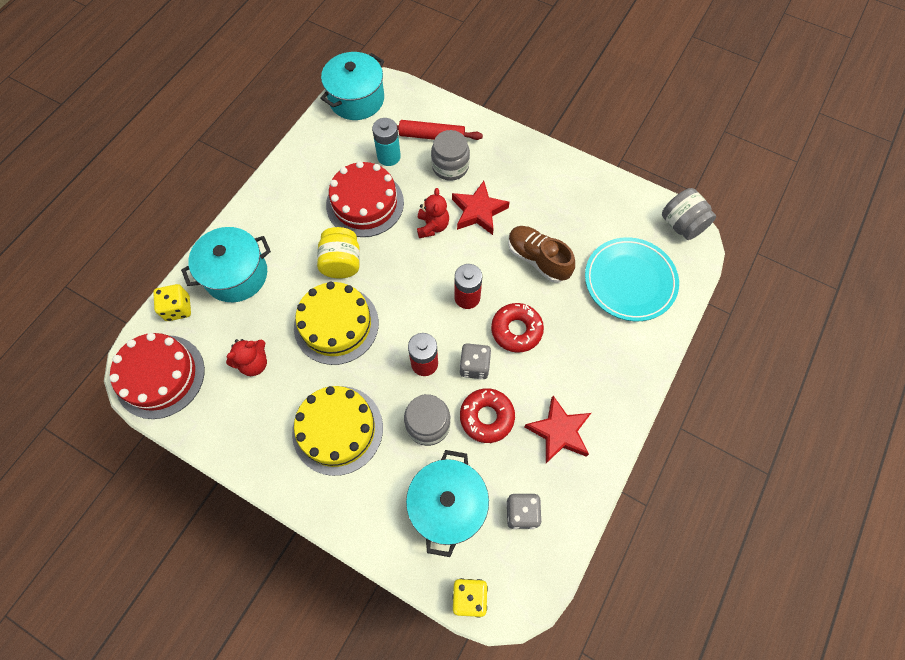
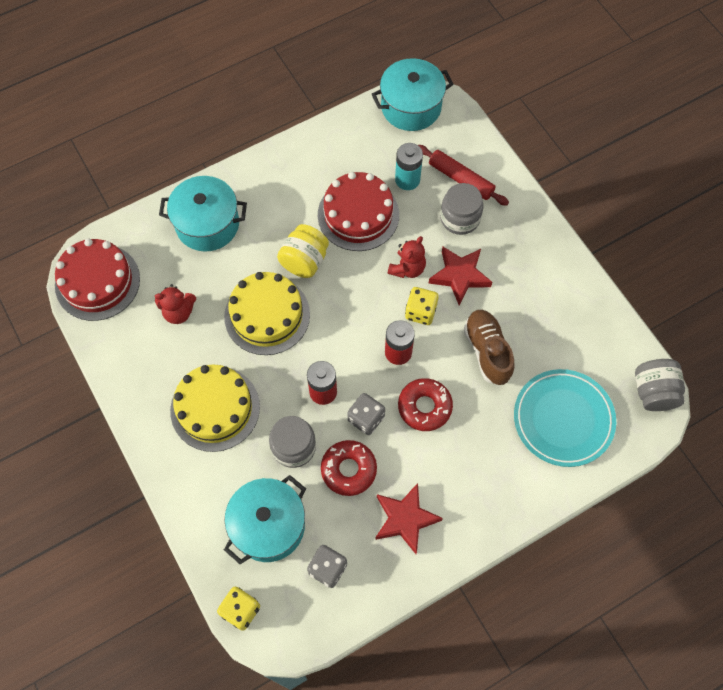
camera: 30 degrees right, 0 degrees up
(178, 308) = (143, 230): yellow dice -> yellow dice (420, 312)

